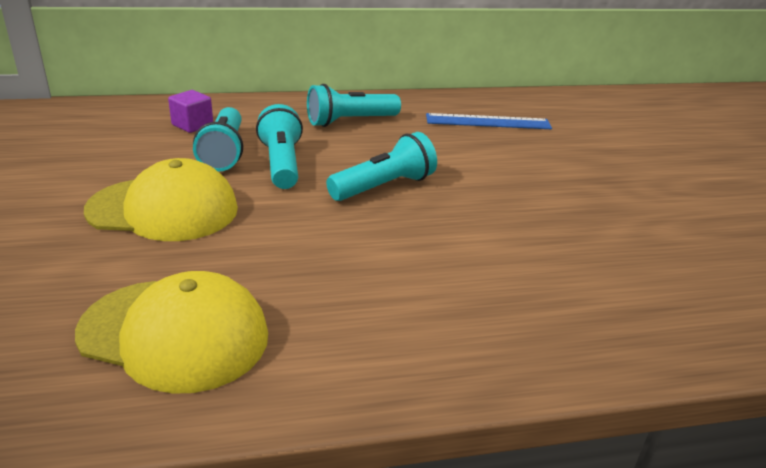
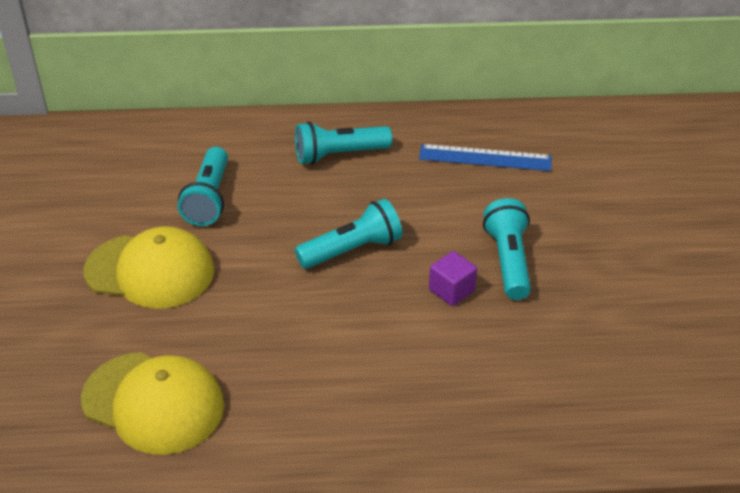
camera: 10 degrees right, 10 degrees up
(192, 125) = (182, 158): purple cube -> purple cube (451, 290)
(282, 164) = (261, 216): turquoise flashlight -> turquoise flashlight (508, 261)

